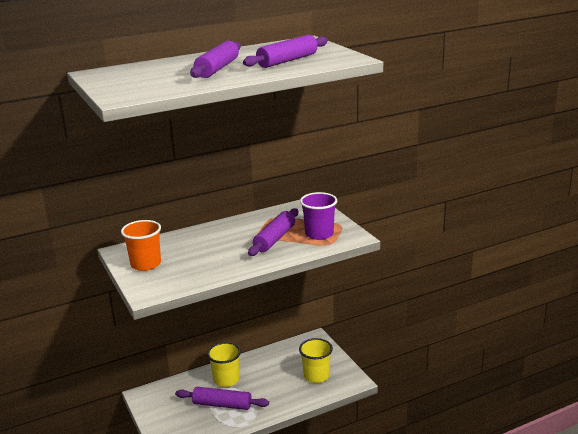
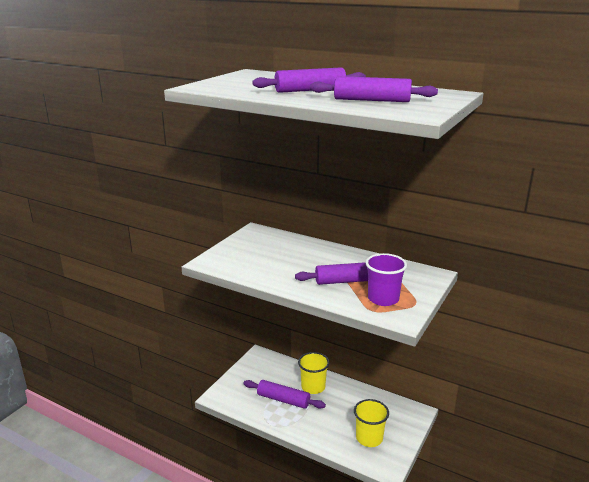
camera: 55 degrees right, 0 degrees up
(146, 264) = (246, 246): orange cup -> none
(222, 404) = (283, 400): purple rolling pin -> purple rolling pin turned 45 degrees counterclockwise

